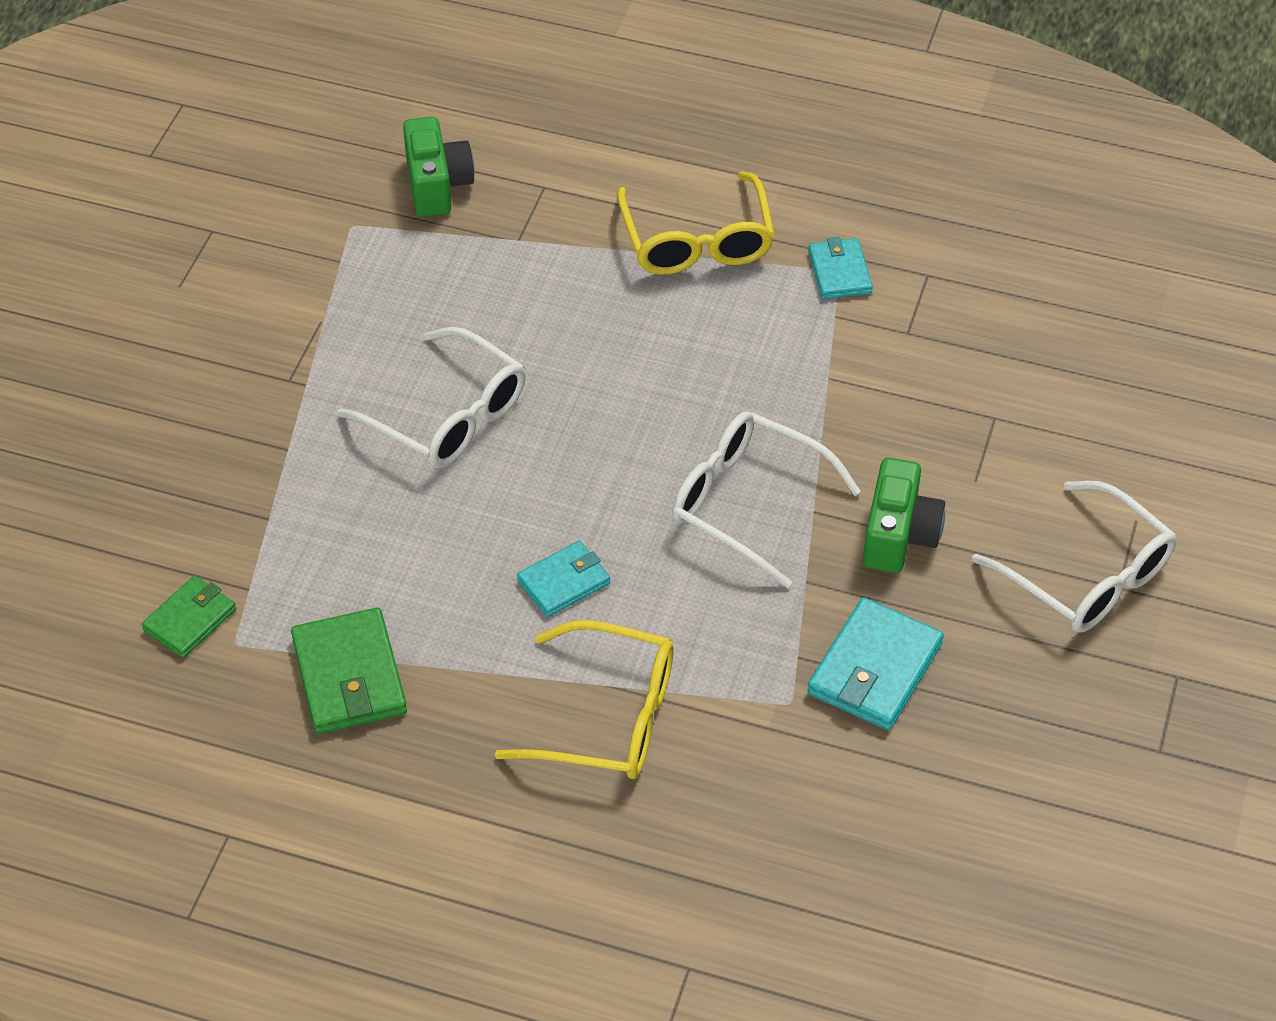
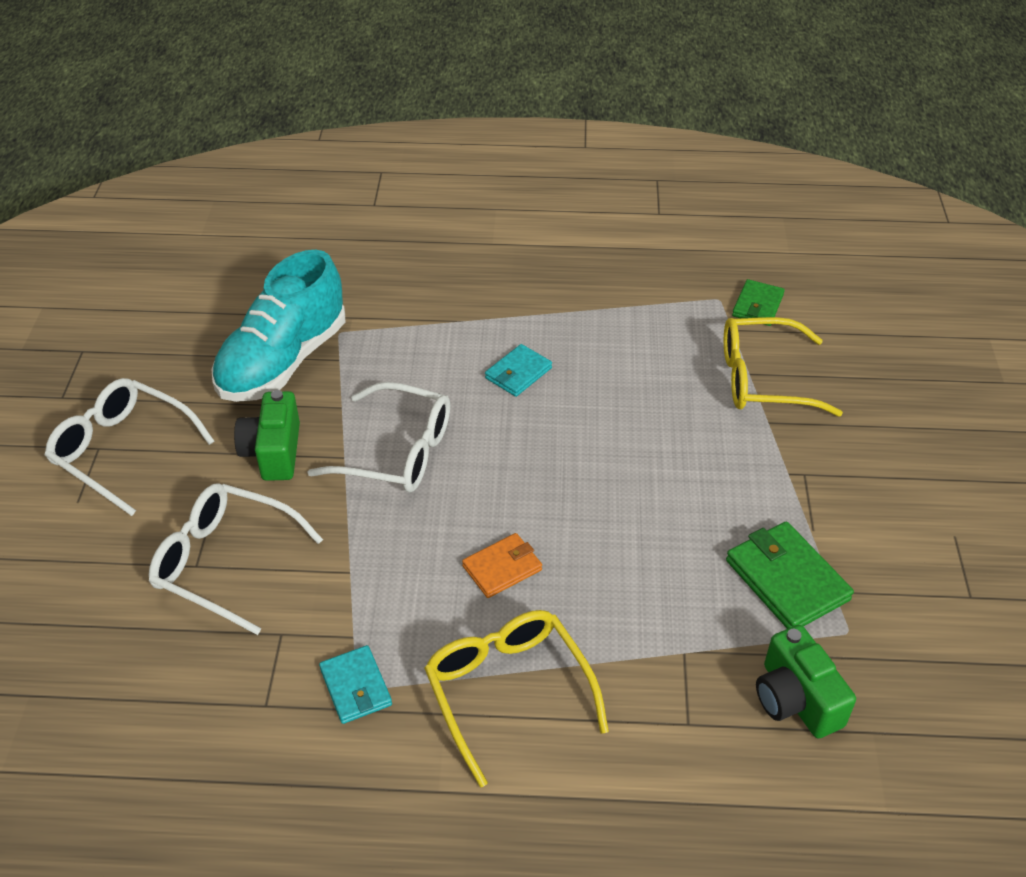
camera: 165 degrees right, 5 degrees down
(349, 676) = (635, 295): green wallet -> green wallet (787, 580)
(448, 416) = (660, 471): white glasses -> white glasses (224, 562)
(608, 717) = (458, 303): yellow glasses -> yellow glasses (762, 379)
(666, 348) = (502, 568): none -> orange wallet
(874, 669) = (283, 361): turquoise wallet -> turquoise shoe

